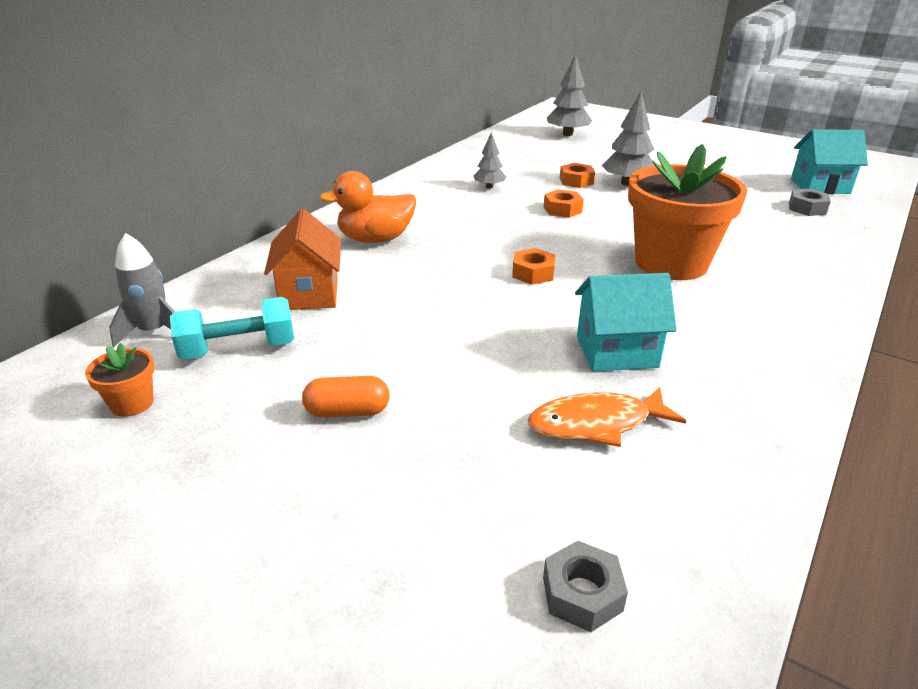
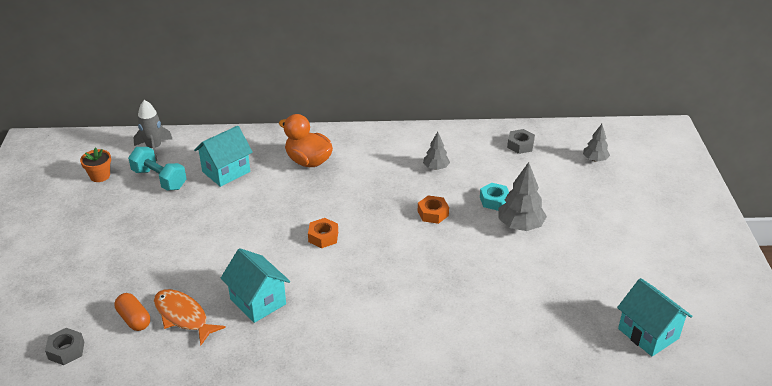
camera: 55 degrees right, 5 degrees up
(309, 294) = (226, 172): orange house -> turquoise house
(347, 411) = (136, 235): orange capsule -> orange capsule (134, 319)
(567, 134) = (595, 159): grey tree -> grey tree, size x0.60
(576, 181) = (494, 200): orange nut -> turquoise nut
(671, 263) = (395, 289): orange flower pot -> none
(807, 208) = (581, 335): grey nut -> grey nut (520, 145)

